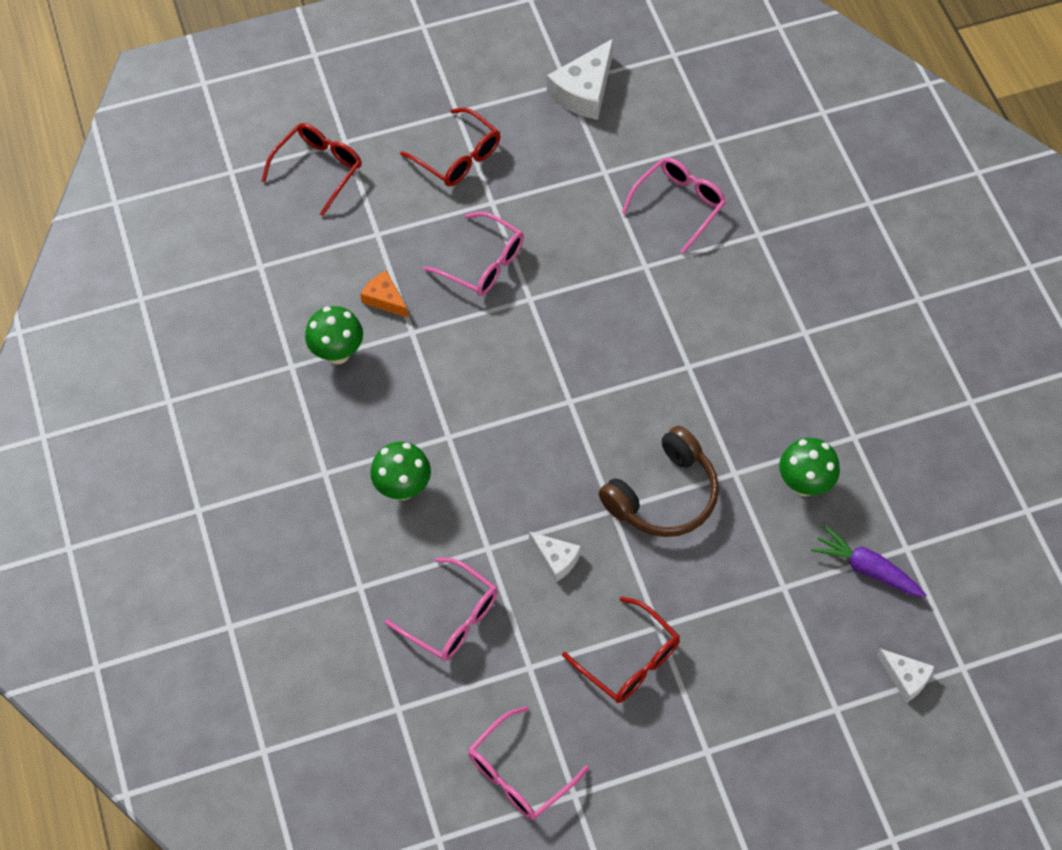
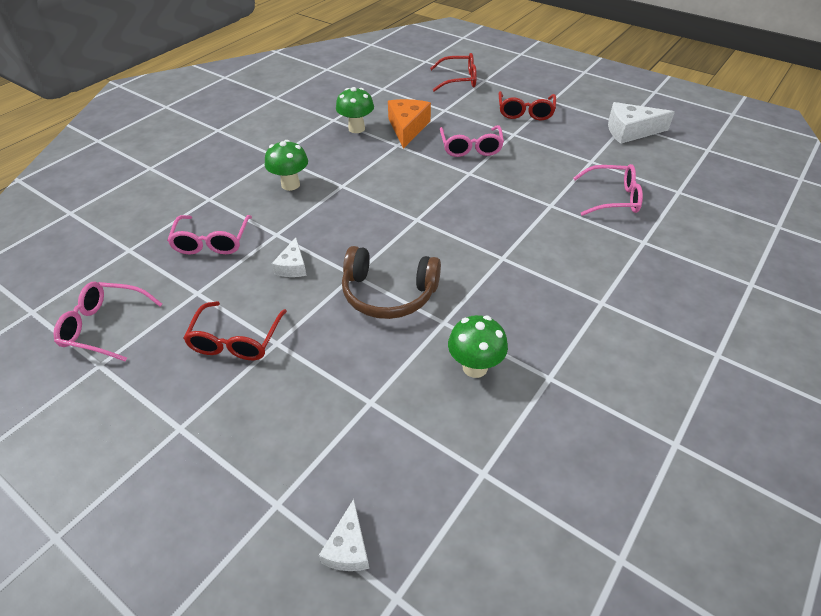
camera: 55 degrees right, 15 degrees down
(384, 299) = (407, 128): orange cheese -> orange cheese, size x1.74
(866, 568) = (436, 452): purple carrot -> none

